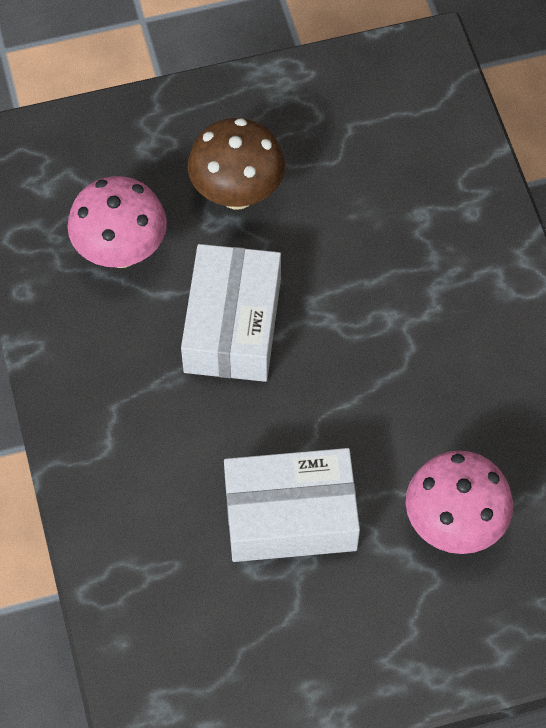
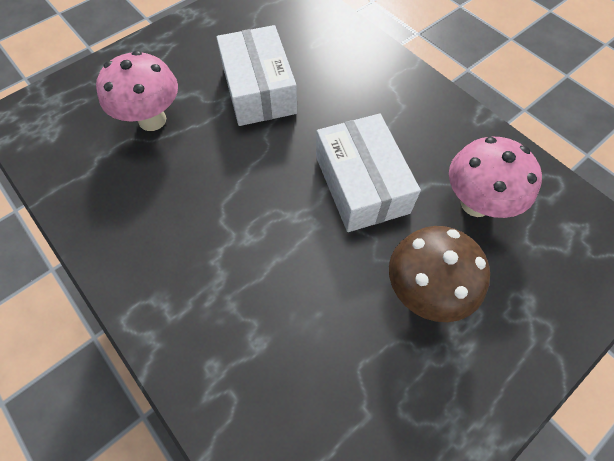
camera: 155 degrees right, 0 degrees up
(290, 515) = (259, 89): white box -> white box turned 75 degrees counterclockwise

